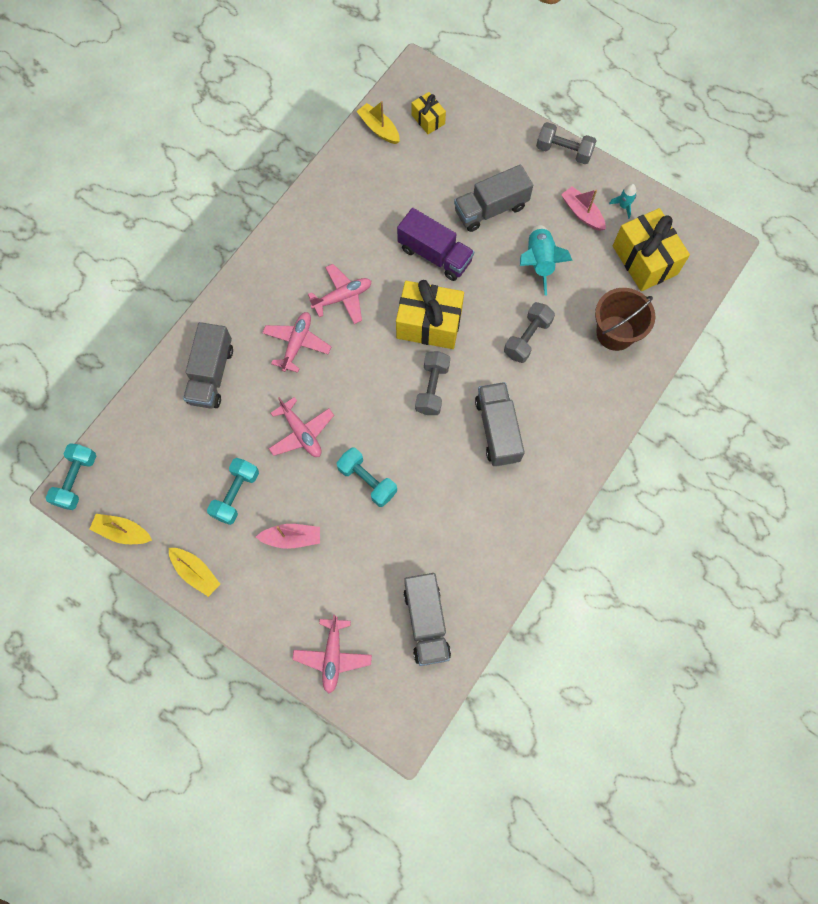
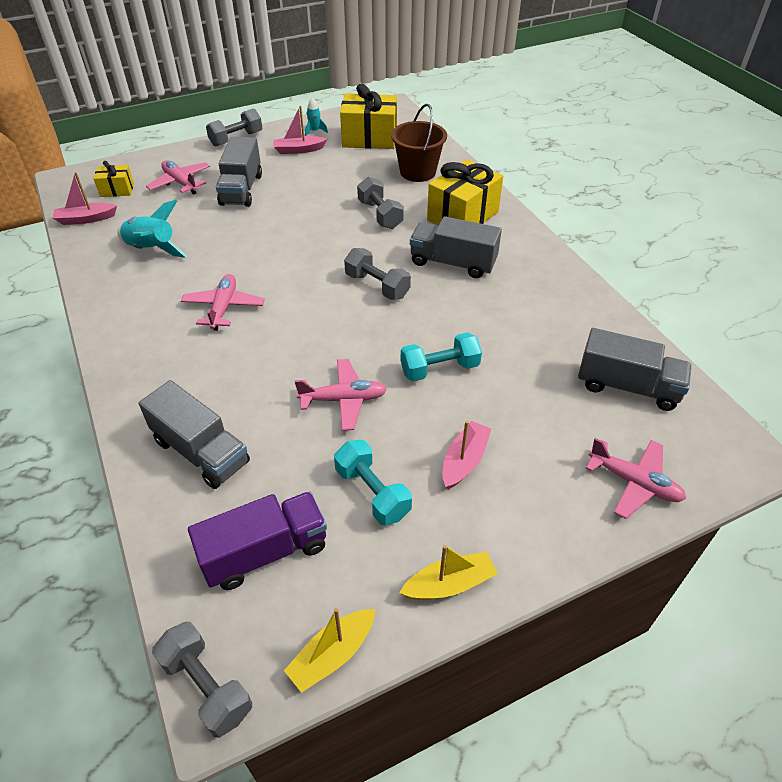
camera: 60 degrees left, 25 degrees down
(76, 480) = (207, 686): turquoise dumbbell -> grey dumbbell
(297, 344) = (238, 361): pink plane -> pink plane (181, 183)
(379, 128) = (86, 219): yellow boat -> pink boat
(429, 324) = (311, 263): yellow gift -> yellow gift (462, 216)
(435, 255) = (247, 234): purple truck -> purple truck (265, 552)
(539, 262) = (317, 184): turquoise rocket -> turquoise rocket (151, 249)

